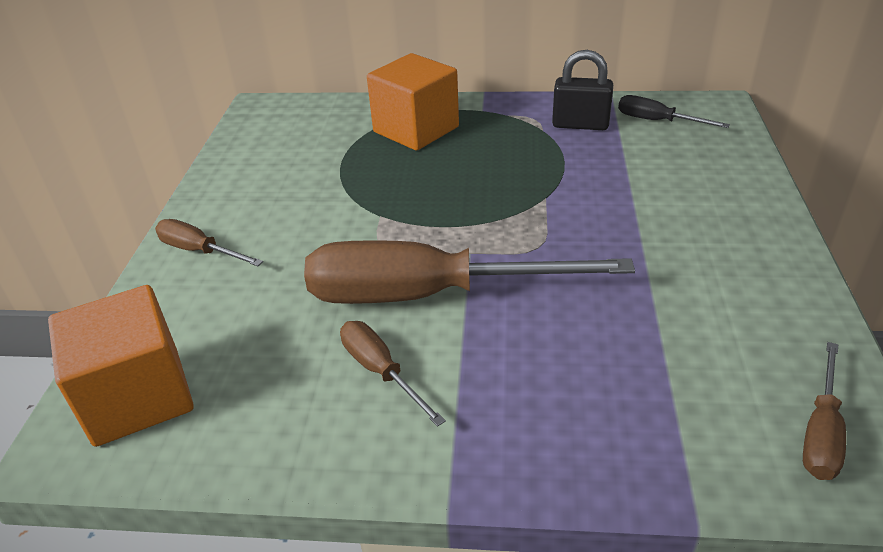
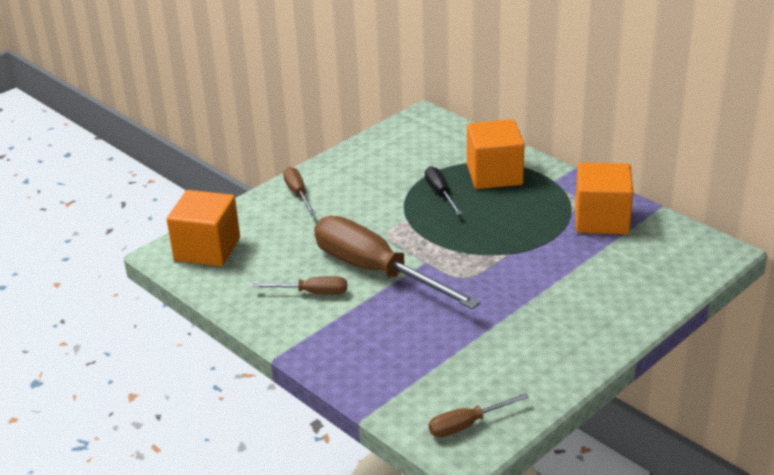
camera: 40 degrees right, 5 degrees down
(381, 371) = (312, 293): brown screwdriver -> brown screwdriver turned 90 degrees clockwise
(580, 125) = (601, 219): black padlock -> orange cube
(657, 121) = (657, 241): black screwdriver -> black screwdriver (440, 193)

